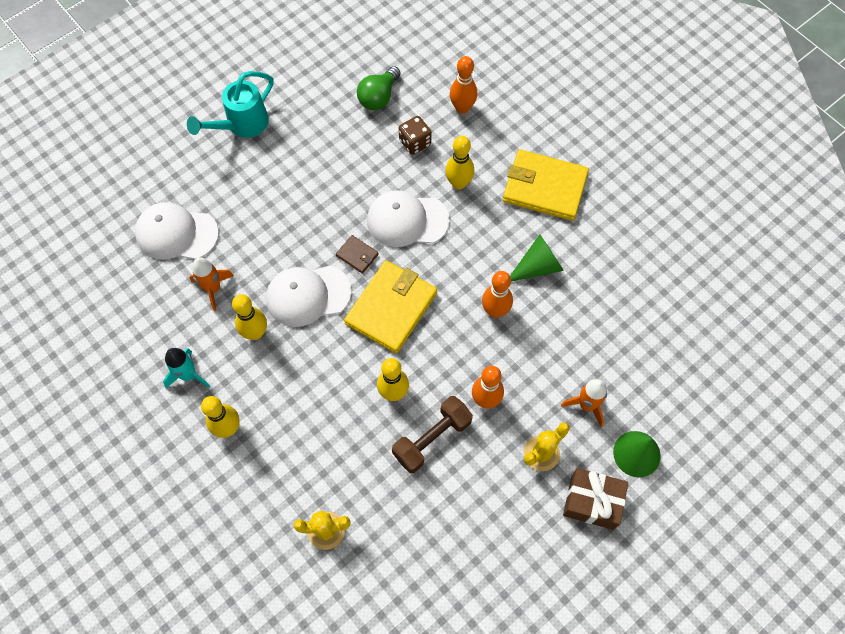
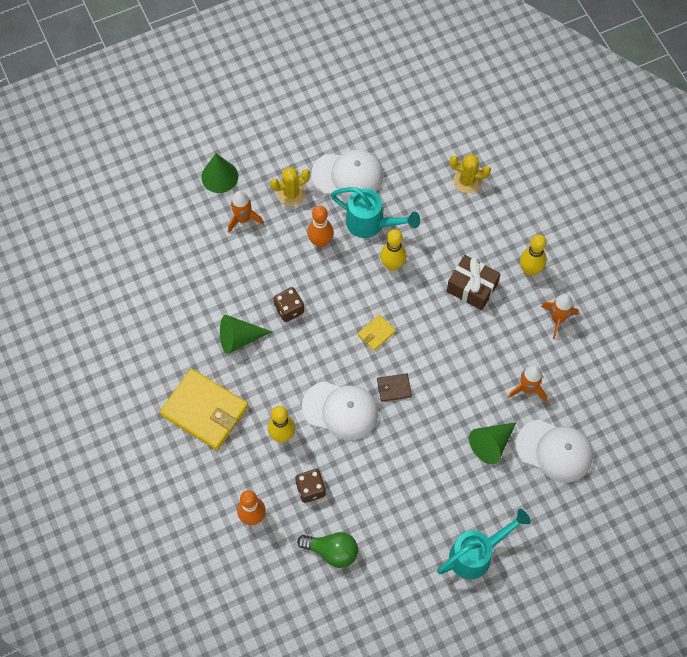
camera: 165 degrees left, 0 degrees up
(188, 375) = (557, 319): turquoise rocket -> orange rocket
(243, 224) = (491, 444): none -> green cone
(255, 333) = (496, 341): yellow bowling pin -> none
(308, 295) = (445, 362): white cap -> white cap (348, 175)
(357, 255) = (394, 388): brown wallet -> brown wallet turned 60 degrees counterclockwise
(379, 97) = (332, 551): green light bulb -> green light bulb turned 60 degrees clockwise
(391, 308) = (376, 333): yellow wallet -> yellow wallet, size x0.45
(432, 438) = (371, 224): brown dumbbell -> turquoise watering can
(495, 311) = (289, 309): orange bowling pin -> brown dice
(592, 502) = (266, 153): brown gift -> brown gift (472, 288)

